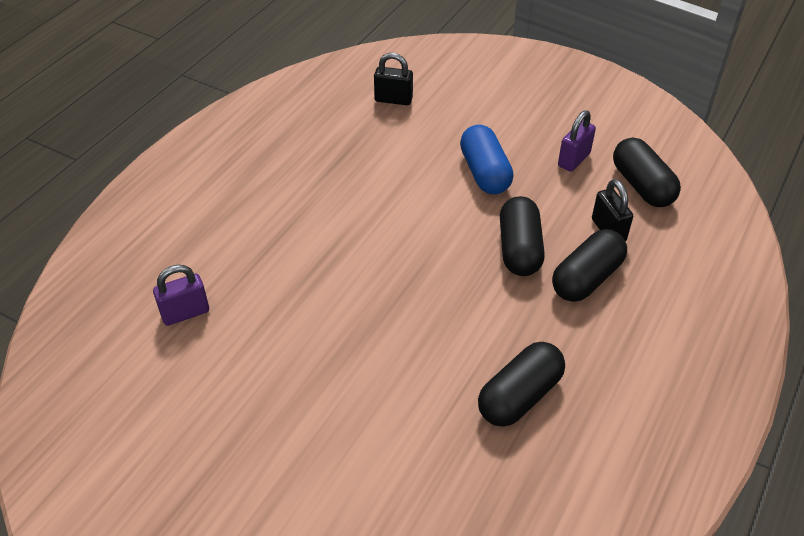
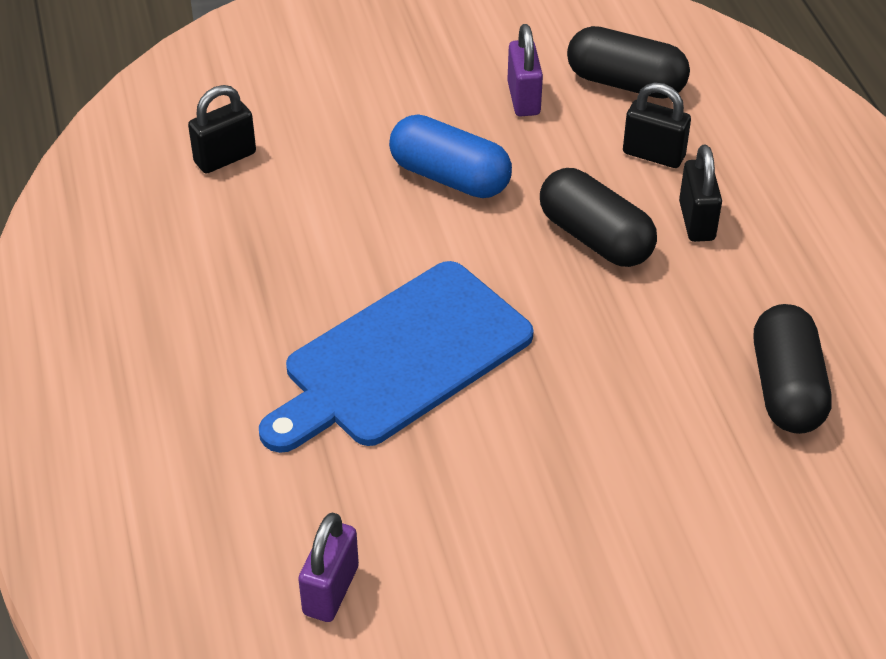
camera: 45 degrees left, 0 degrees up
(349, 238) = (400, 359): none -> blue cutting board
(586, 278) = (696, 221): black capsule -> black padlock

